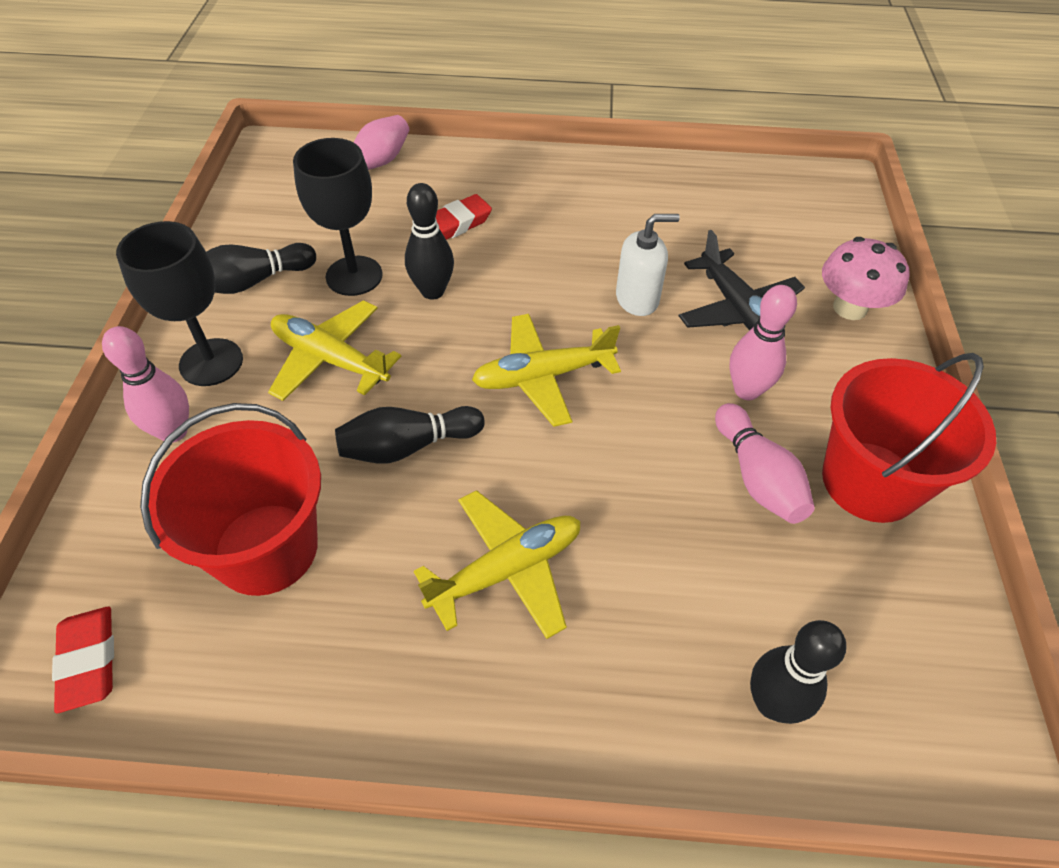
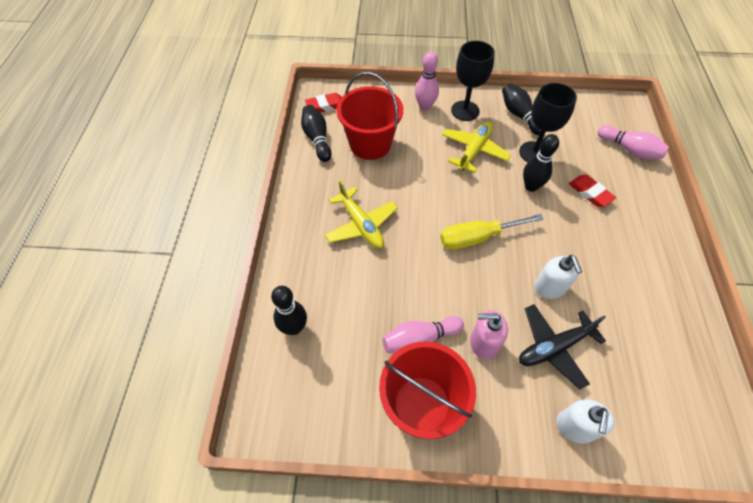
camera: 90 degrees right, 5 degrees up
(408, 446) = (425, 184): black bowling pin -> black bowling pin (317, 139)
(542, 376) = (477, 238): yellow plane -> yellow screwdriver
(746, 390) = (483, 343): pink bowling pin -> pink soap dispenser
(850, 308) = (575, 427): pink mushroom -> white soap dispenser

